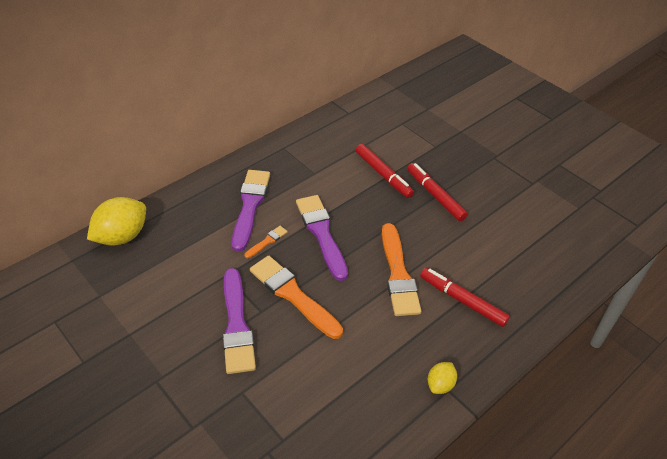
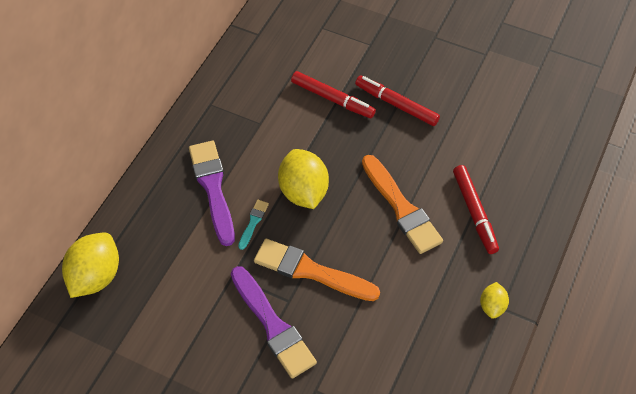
camera: 20 degrees left, 10 degrees up
(267, 241) = (253, 222): orange brush -> turquoise brush
(321, 233) = (304, 192): purple brush -> yellow lemon
(462, 300) = (474, 212): red marker -> red marker turned 120 degrees counterclockwise

